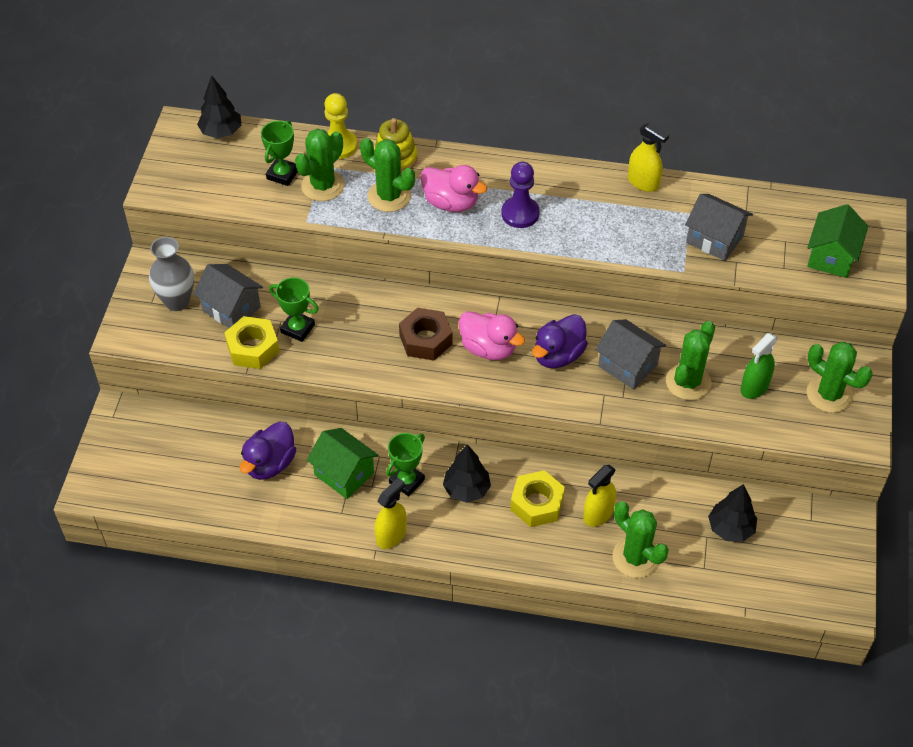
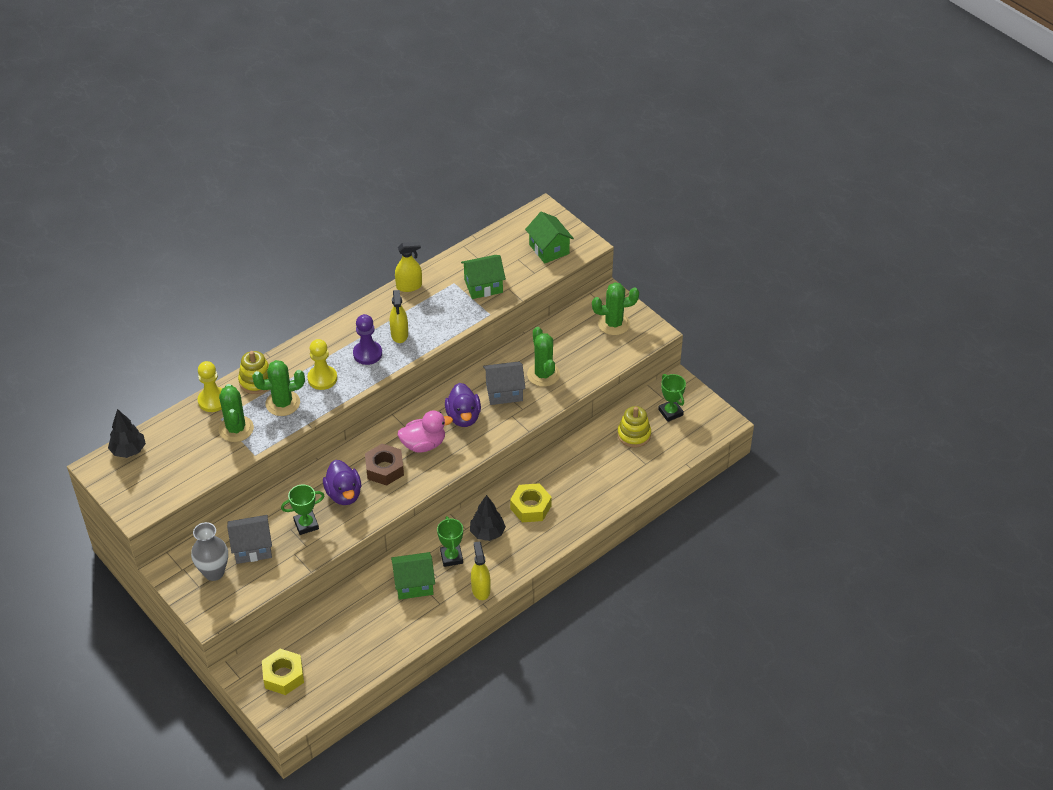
camera: 50 degrees left, 5 degrees down
(253, 348) = (296, 556): yellow nut -> yellow nut (283, 676)
(270, 464) = (367, 617): purple duck -> purple duck (344, 494)
(282, 174) = (203, 442): green trophy -> green trophy (670, 412)
(451, 203) = (322, 378): pink duck -> yellow pawn
(598, 514) = (566, 485): yellow spray bottle -> yellow spray bottle (399, 334)
(635, 557) = (609, 488): green cactus -> none
(714, 239) = (483, 286): grey house -> green house
(730, 528) = (634, 435): black tree -> yellow stacking toy
(754, 387) = (576, 350): green spray bottle -> none

